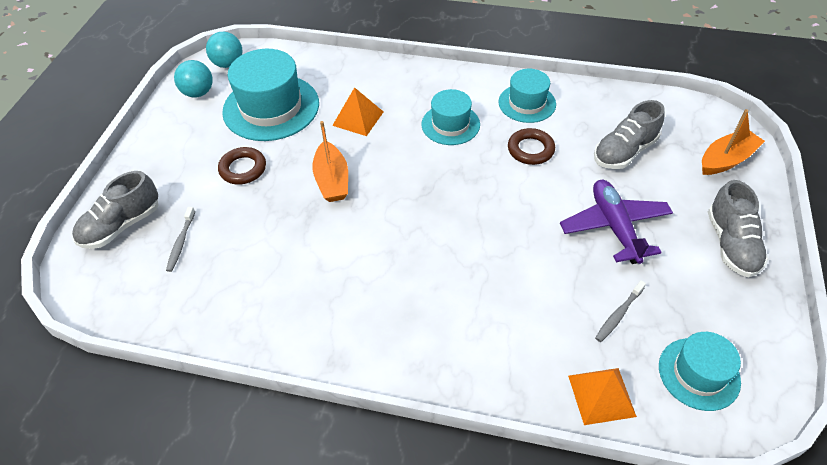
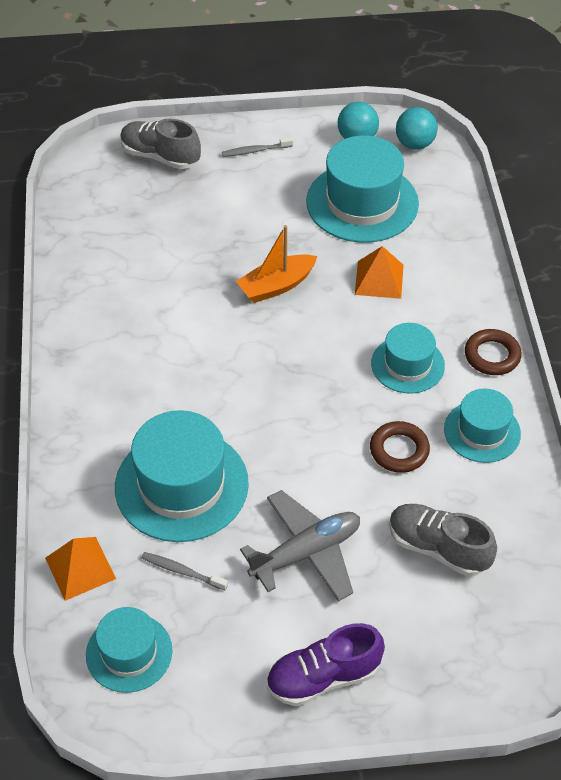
camera: 70 degrees right, 0 degrees up
(181, 243) = (155, 203): grey toothbrush -> grey toothbrush (255, 151)
(243, 169) = (263, 212): brown ring -> brown ring (492, 355)
(526, 295) = (181, 485): none -> turquoise hat
(614, 227) = (306, 553): purple plane -> grey plane
(726, 160) = (473, 666): orange boat -> none
(731, 244) = (323, 677): grey shoe -> purple shoe

